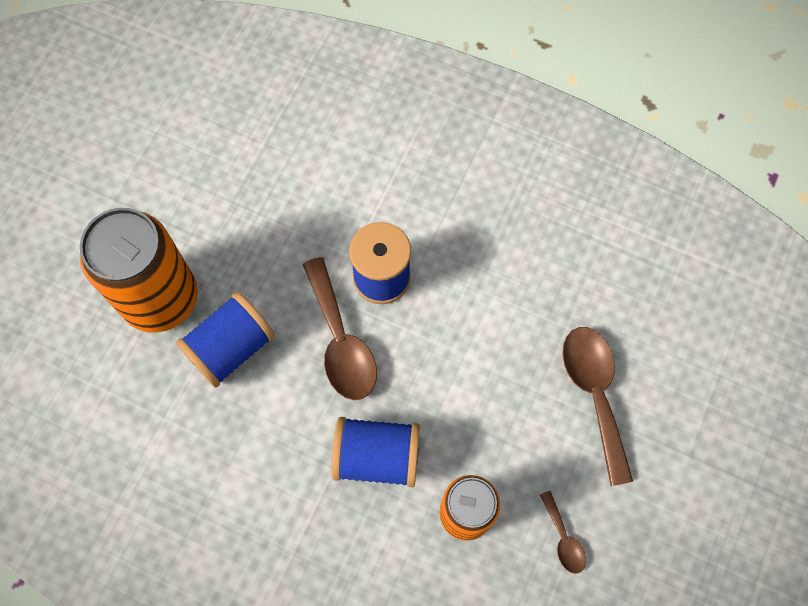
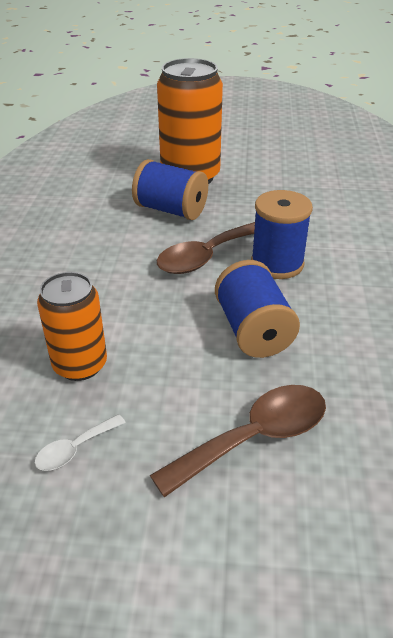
camera: 70 degrees right, 30 degrees down
(377, 457) = (115, 298): blue spool -> blue spool (253, 331)
(563, 538) = (75, 449): brown spoon -> white spoon

